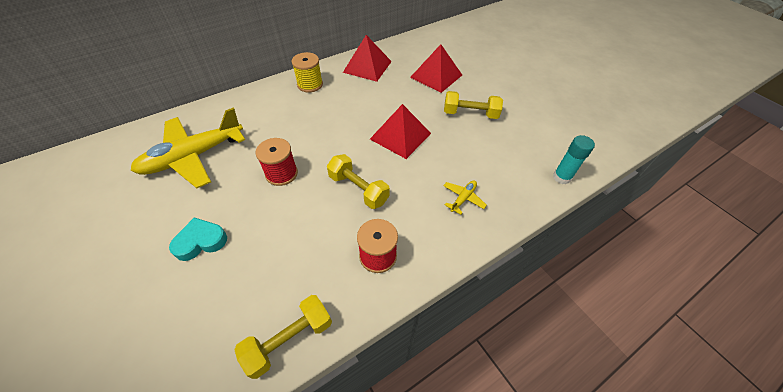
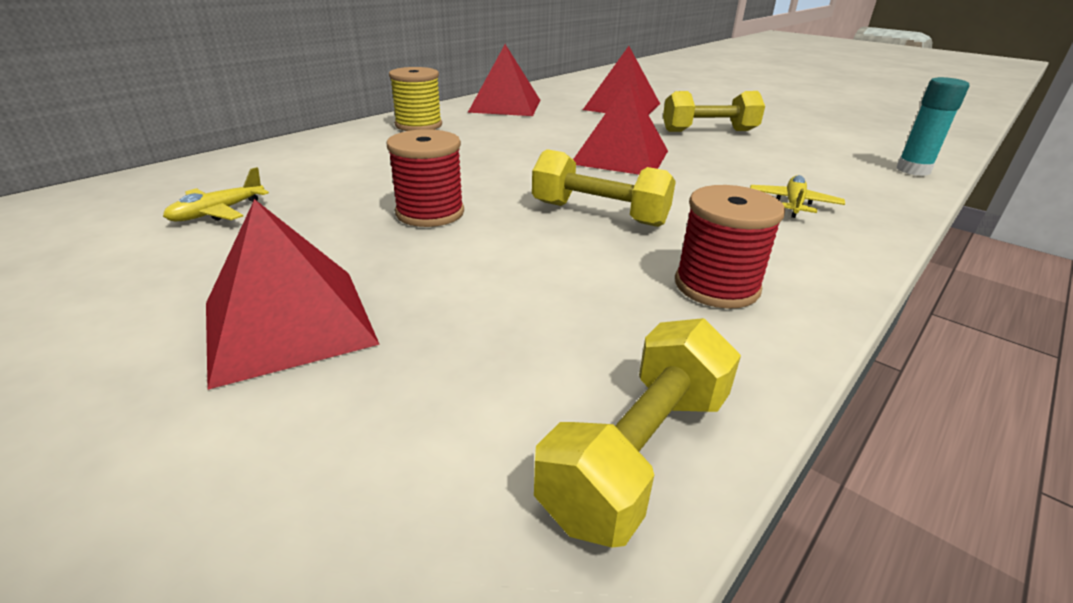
camera: 15 degrees left, 20 degrees down
(193, 157) = (218, 212): yellow plane -> yellow plane, size x0.41
(201, 241) = (289, 322): turquoise heart -> red pyramid

